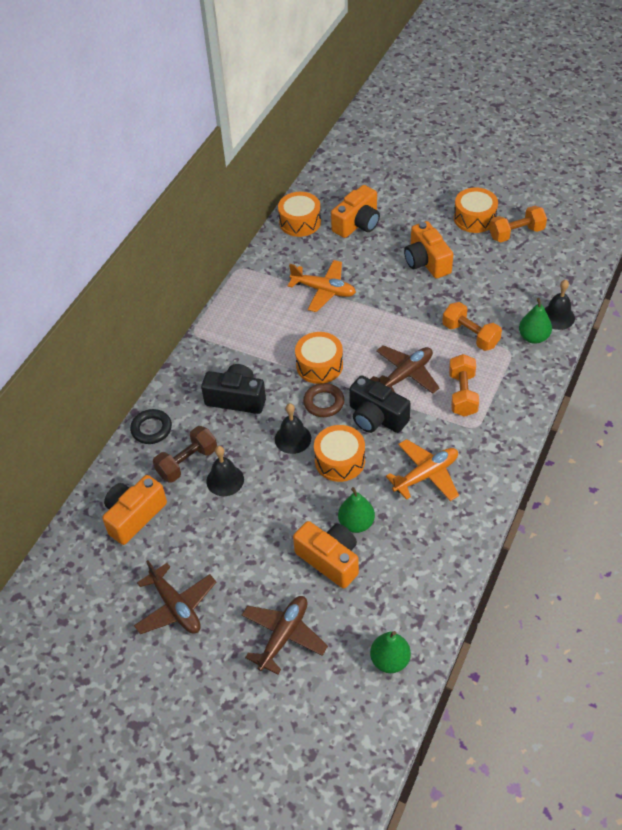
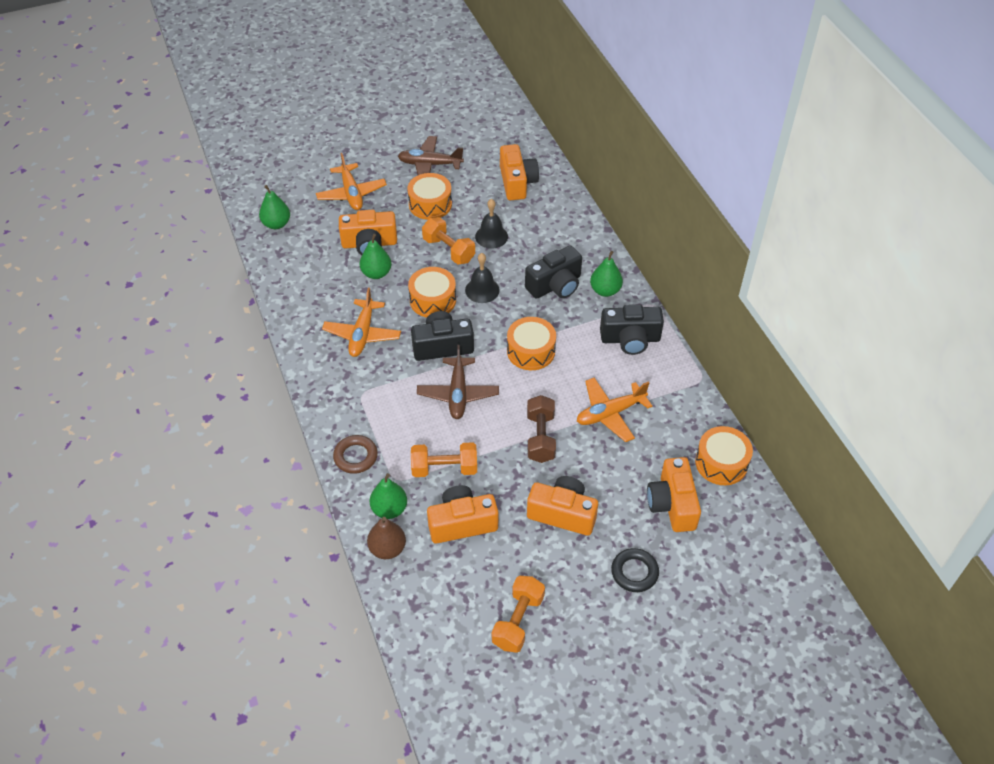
camera: 130 degrees right, 0 degrees up
(151, 429) = (581, 228): black ring -> black ring (634, 572)
(187, 462) = (529, 228): brown dumbbell -> brown dumbbell (540, 437)
(209, 367) = (605, 290): none -> green pear
(244, 322) = (630, 339): none -> black camera
(283, 636) = (351, 193): brown plane -> orange plane
(323, 402) = (492, 328): brown ring -> brown ring (355, 456)
(462, 394) = (398, 412): orange dumbbell -> orange dumbbell (449, 250)
(474, 218) = (577, 606): orange drum -> orange drum (430, 204)
(494, 298) = (462, 523): none -> orange camera
(557, 317) = (387, 549): black bell -> brown pear

